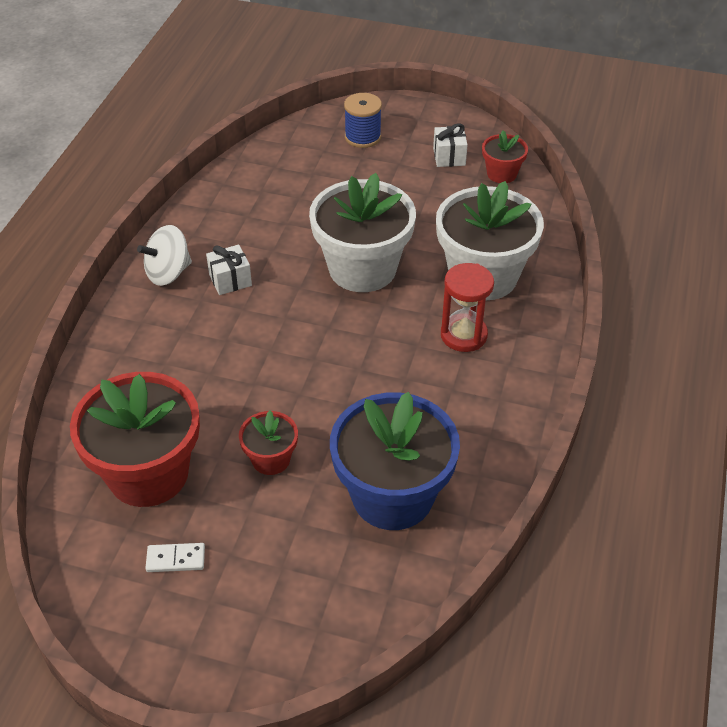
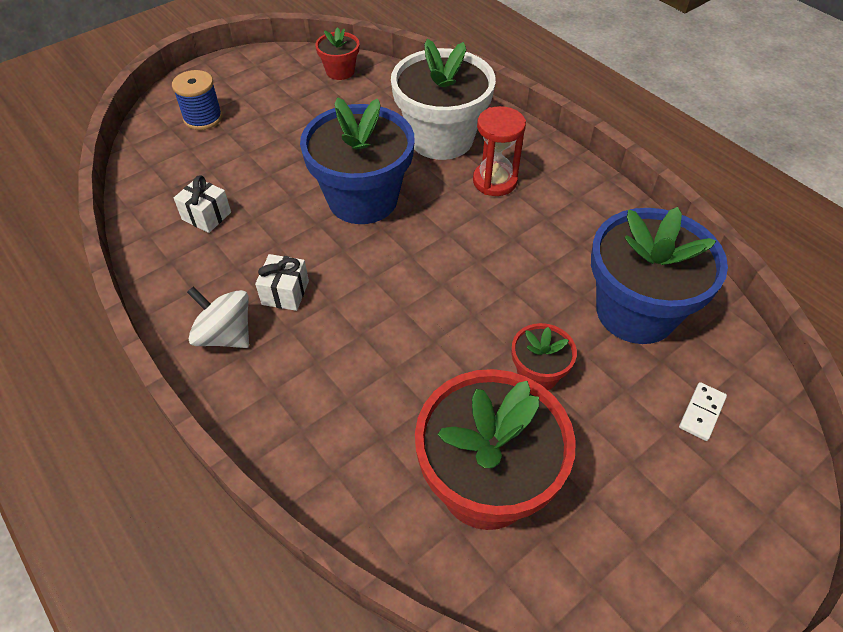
camera: 55 degrees left, 5 degrees up
(168, 273) = (225, 335): white spinning top -> white spinning top turned 120 degrees clockwise
(175, 559) = (612, 512): white domino -> white domino (702, 412)
(362, 269) = (363, 199): white flower pot -> blue flower pot
(449, 157) = (288, 86): white gift -> white gift (206, 216)

